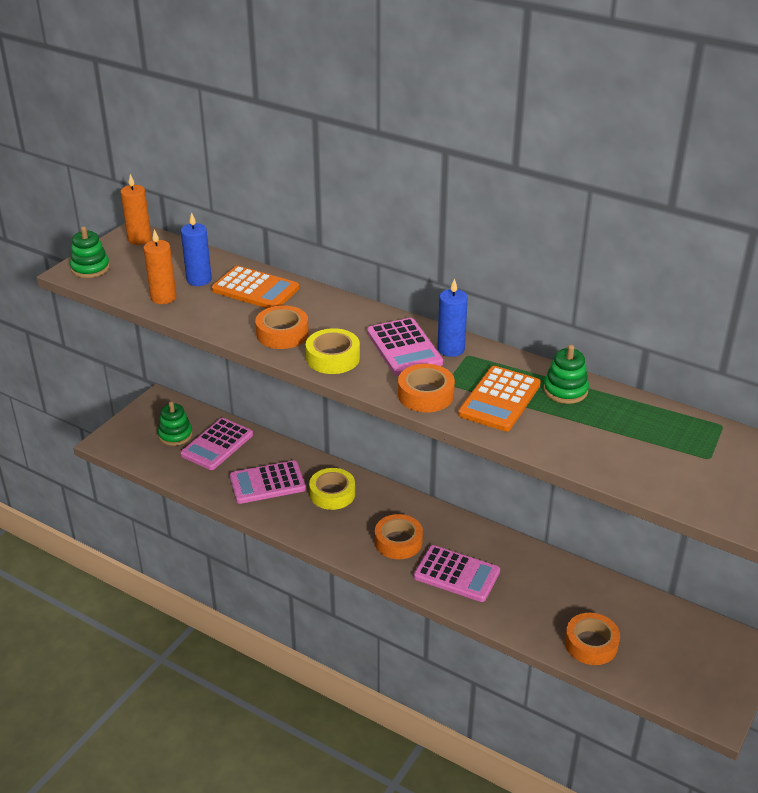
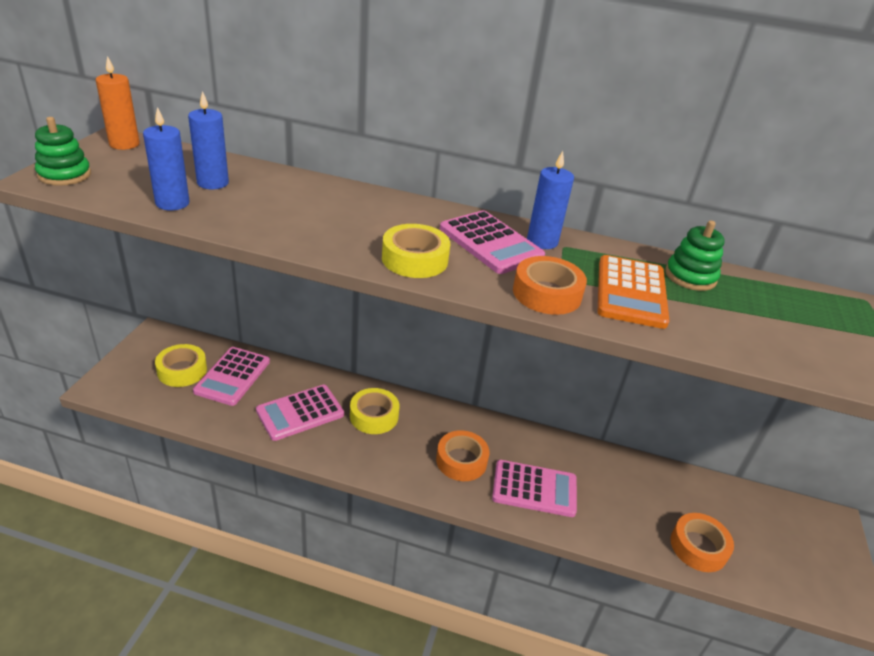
camera: 20 degrees left, 0 degrees up
(163, 297) = (172, 203): orange candle -> blue candle
(175, 435) = (182, 370): green stacking toy -> yellow tape
(255, 289) = (286, 190): orange calculator -> none
(282, 334) = (340, 236): orange tape -> none

